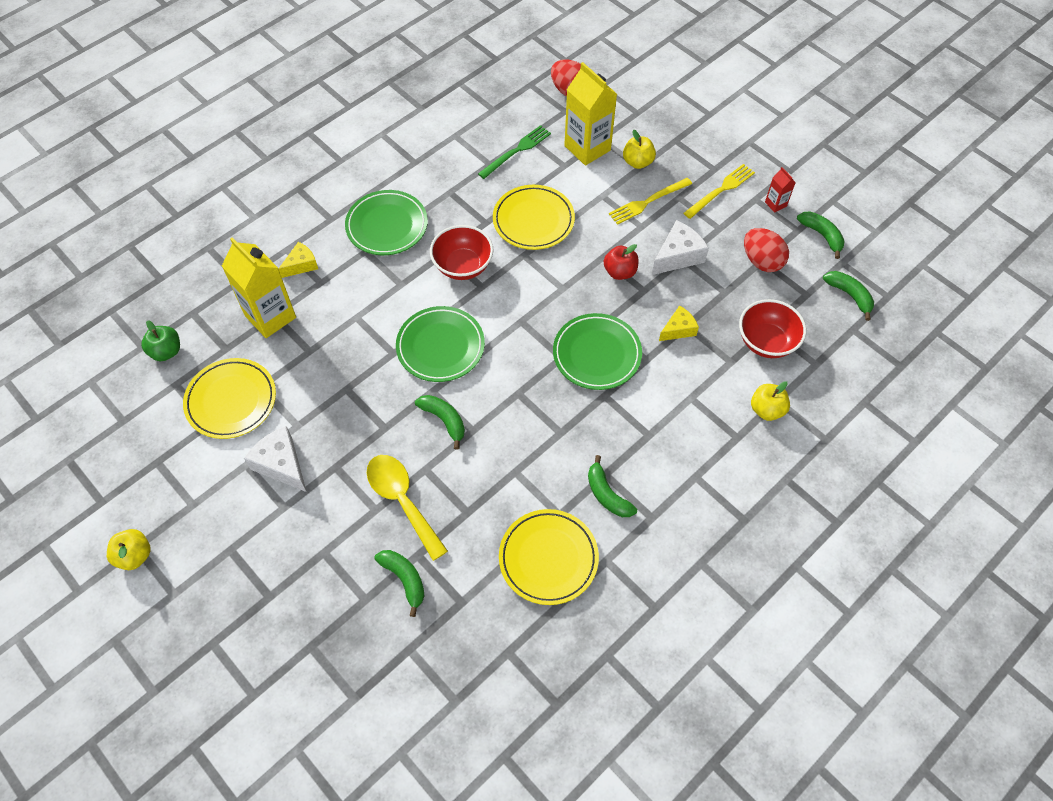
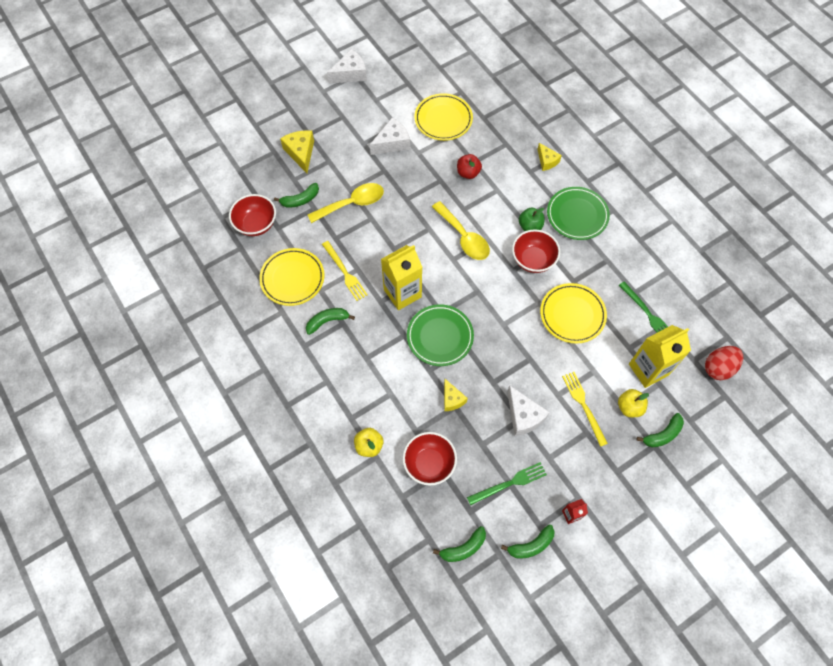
camera: 100 degrees right, 5 degrees up
(134, 555) = (350, 74): yellow apple -> white cheese
(166, 351) = (486, 87): green apple -> green apple (530, 226)
(270, 316) = (505, 142): yellow carton -> yellow carton (402, 293)
(311, 600) = (301, 153): none -> yellow cheese
(440, 346) = (464, 237): green plate -> yellow spoon
(444, 420) = (405, 233): green banana -> green banana (663, 434)
(460, 638) = (256, 224): none -> red bowl
(620, 272) = (513, 368): red apple -> red apple (468, 173)
(721, 190) = (591, 470): yellow fork -> yellow fork (345, 272)
(761, 261) = (509, 483): red egg -> green fork

